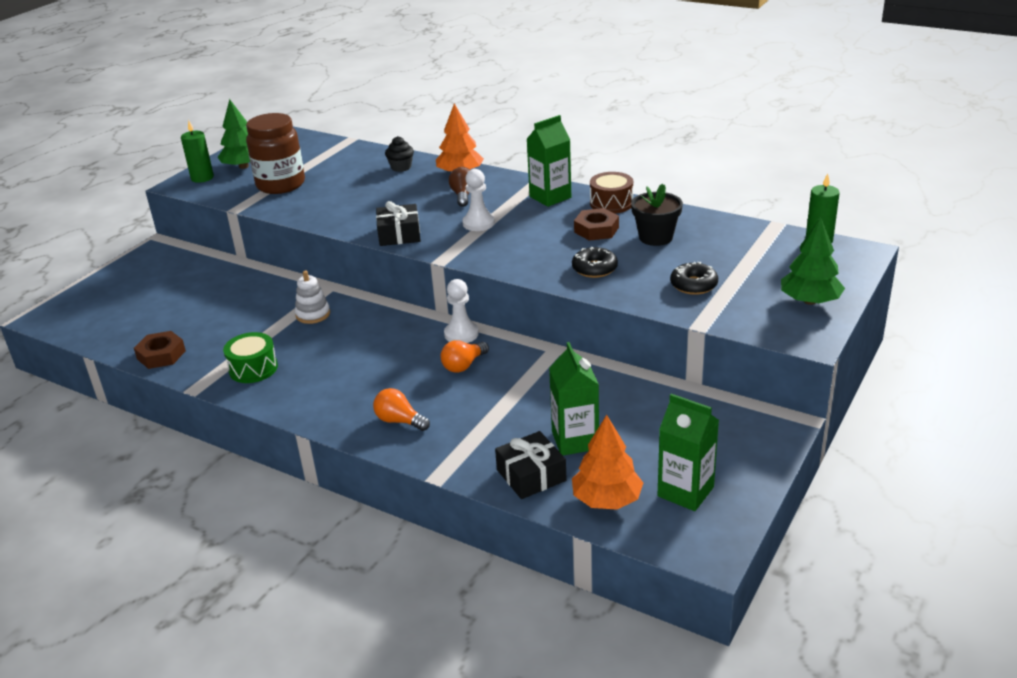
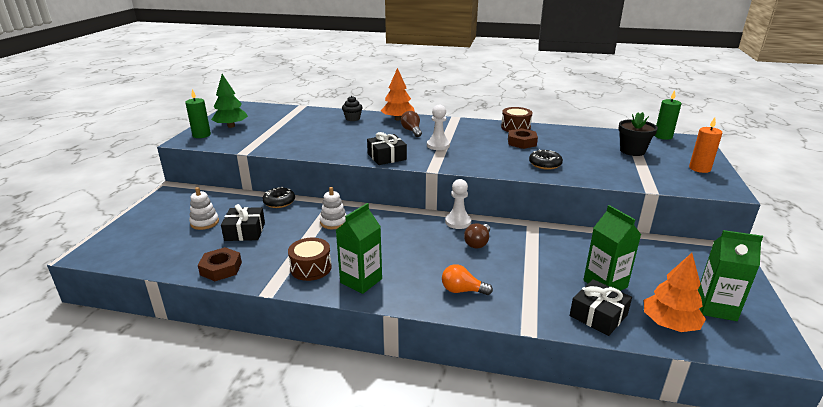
camera: 20 degrees left, 5 degrees down
(172, 296) = (204, 222): none -> white stacking toy
(208, 313) = (245, 231): none -> black gift
(253, 368) = (311, 268): green drum -> brown drum
(281, 185) = (269, 135): brown jar -> none
(464, 365) = (478, 243): orange light bulb -> brown light bulb
(550, 197) = (472, 127): green carton -> green carton (361, 281)
(655, 237) = (564, 143): black flower pot -> black flower pot (632, 151)
(693, 285) = (619, 167): black donut -> black donut (279, 202)
(810, 301) = (699, 168): green tree -> orange candle

